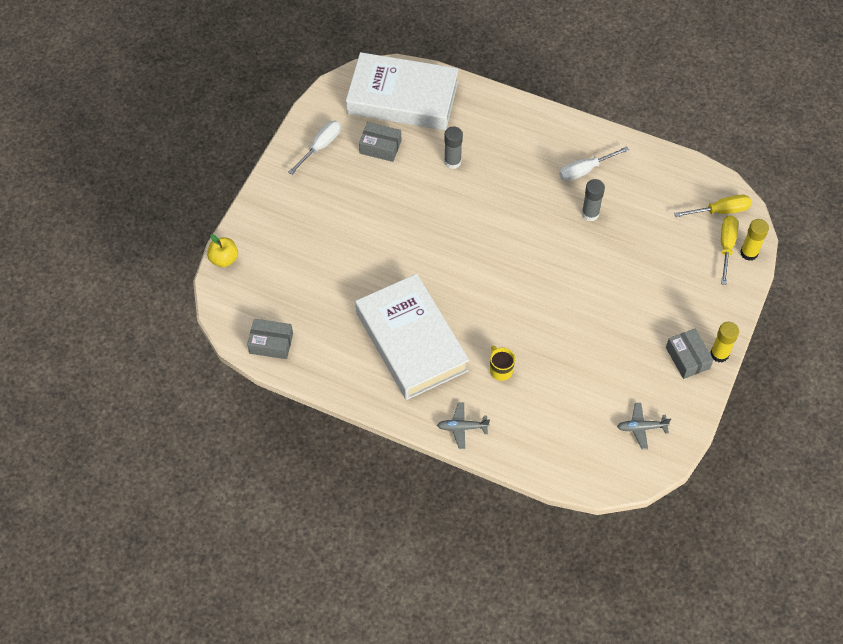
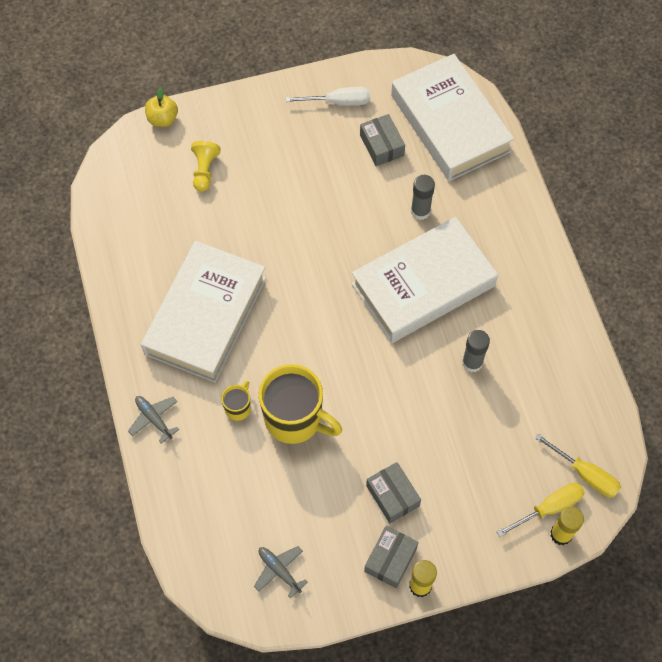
camera: 50 degrees right, 5 degrees up
(271, 343) = (112, 213): grey box -> grey box (392, 496)
(294, 263) = (204, 170): none -> yellow pawn
(508, 200) = (423, 285): none -> white book
(539, 342) = (295, 419): none -> yellow mug
(585, 170) = (516, 324): white screwdriver -> none

